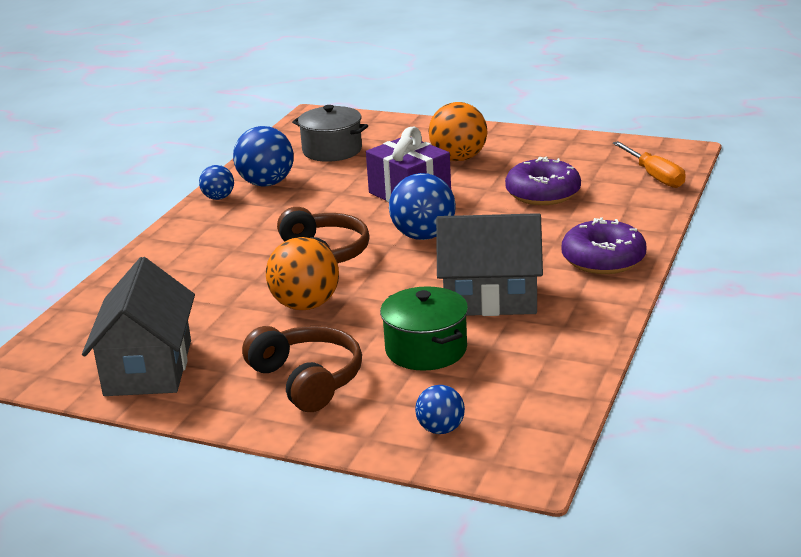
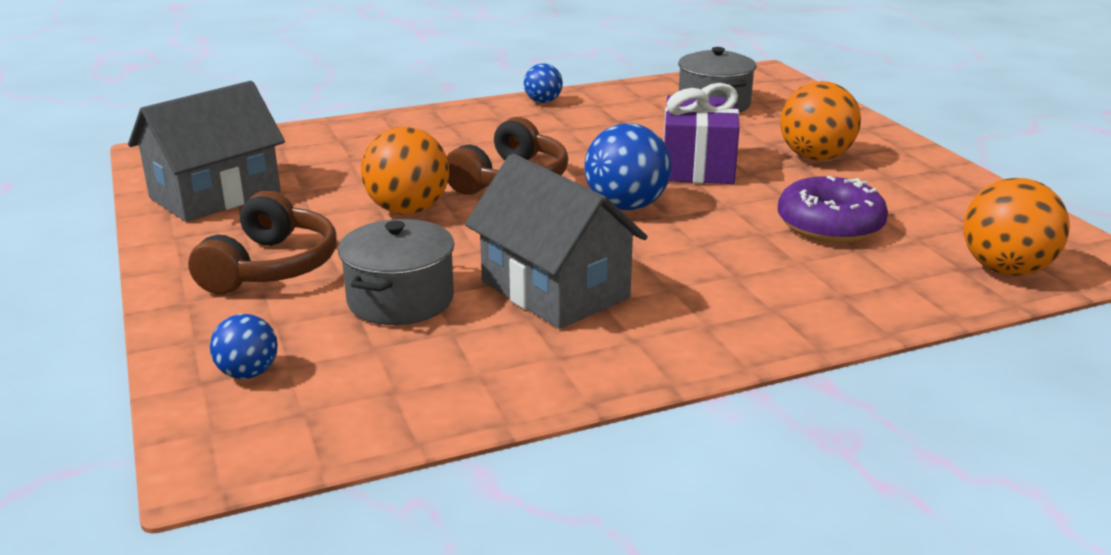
camera: 45 degrees right, 0 degrees up
(266, 183) = (602, 106): blue ball -> none
(426, 349) = (400, 299): green pot -> grey pot
(603, 259) = (747, 319): purple donut -> none
(654, 176) = (1005, 270): orange screwdriver -> orange ball

